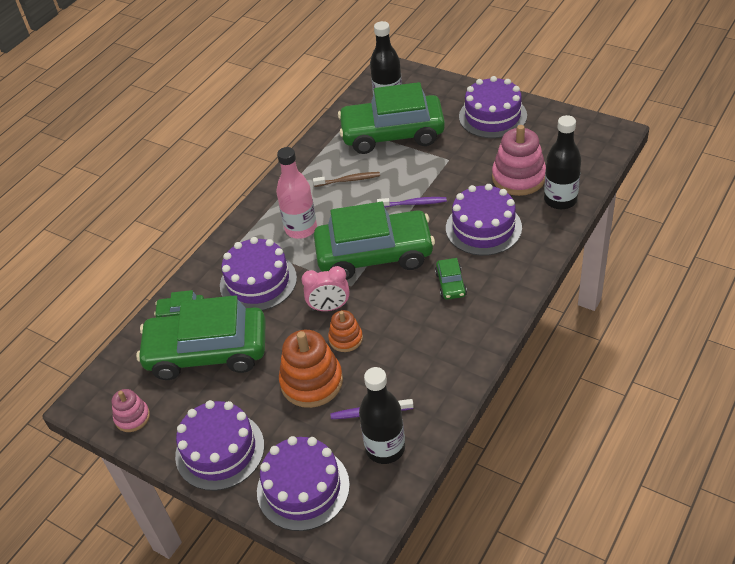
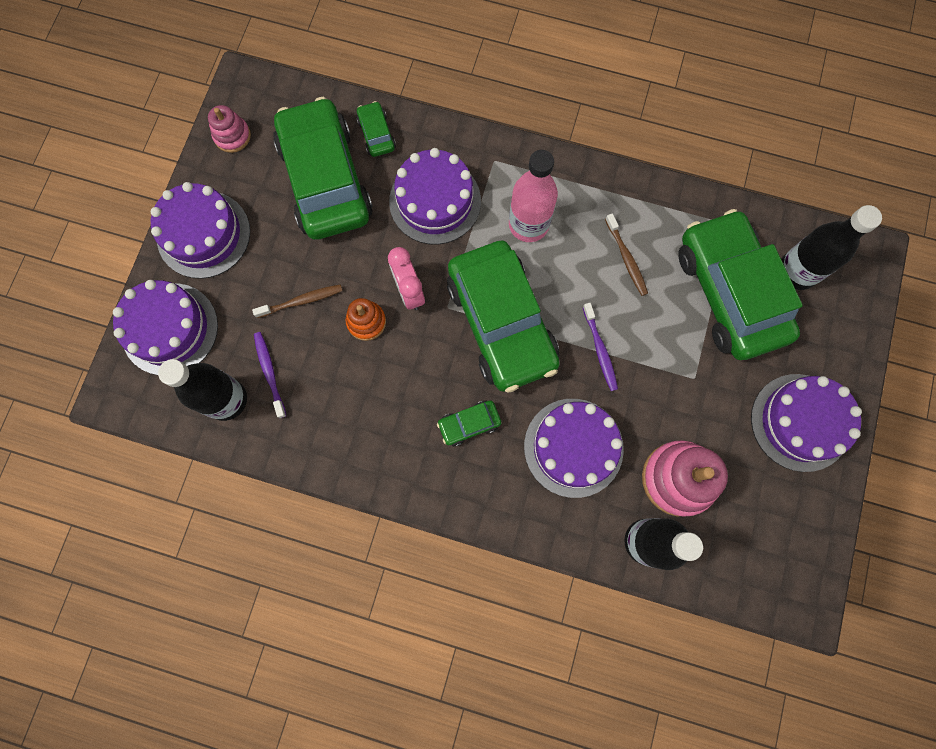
camera: 70 degrees right, 30 degrees up
(311, 382) = (301, 301): orange stacking toy -> brown toothbrush

